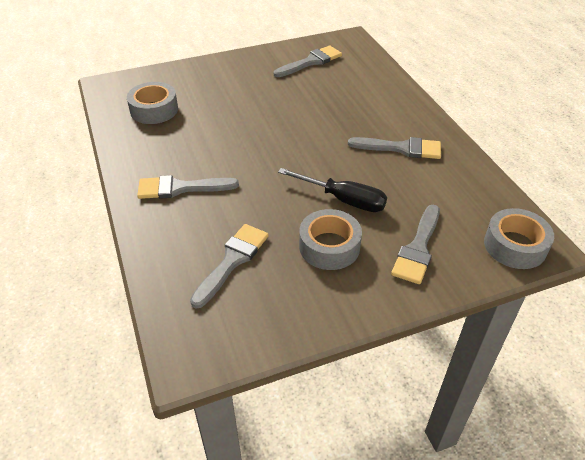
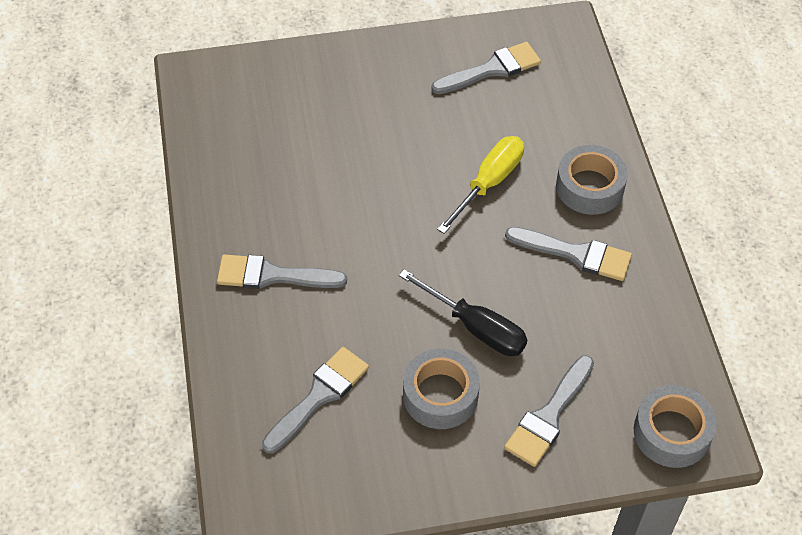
camera: 10 degrees right, 10 degrees up
(154, 110) = (254, 133): grey tape -> grey tape (589, 187)
(327, 117) = (489, 183): none -> yellow screwdriver

